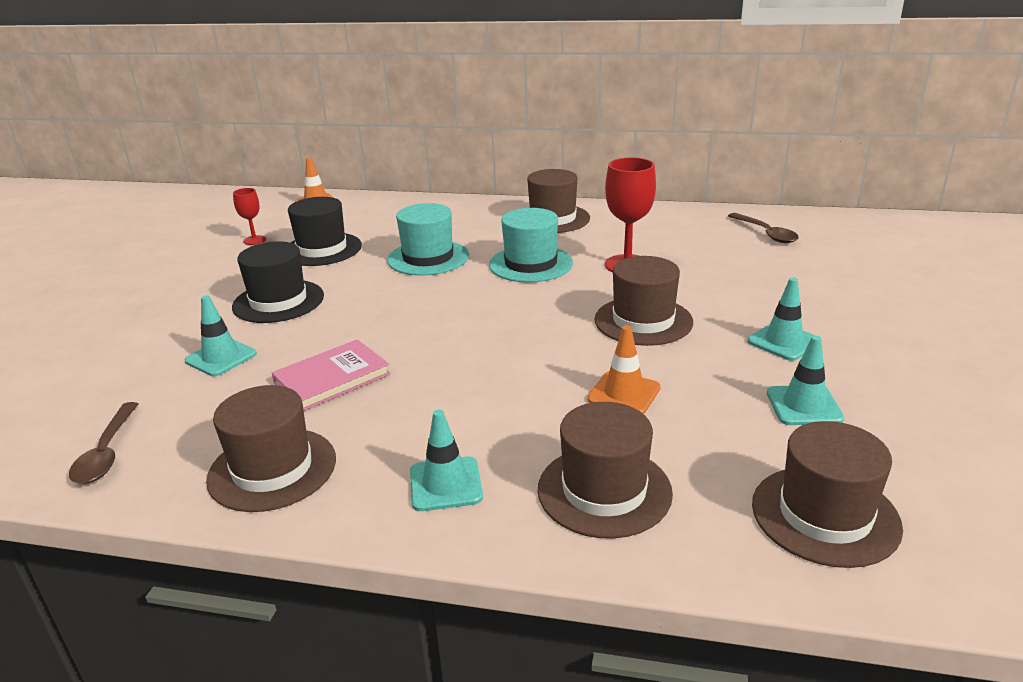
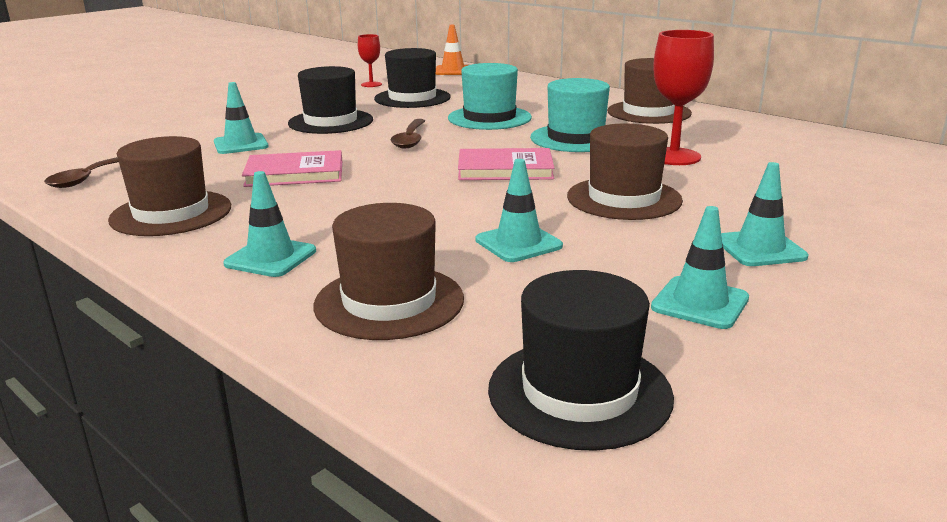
camera: 30 degrees right, 5 degrees down
(516, 316) = (505, 169): none -> pink book
(624, 393) = (518, 243): orange traffic cone -> turquoise traffic cone
(766, 233) = (881, 163): brown spoon -> brown spoon (410, 139)
(825, 515) = (579, 392): brown hat -> black hat

